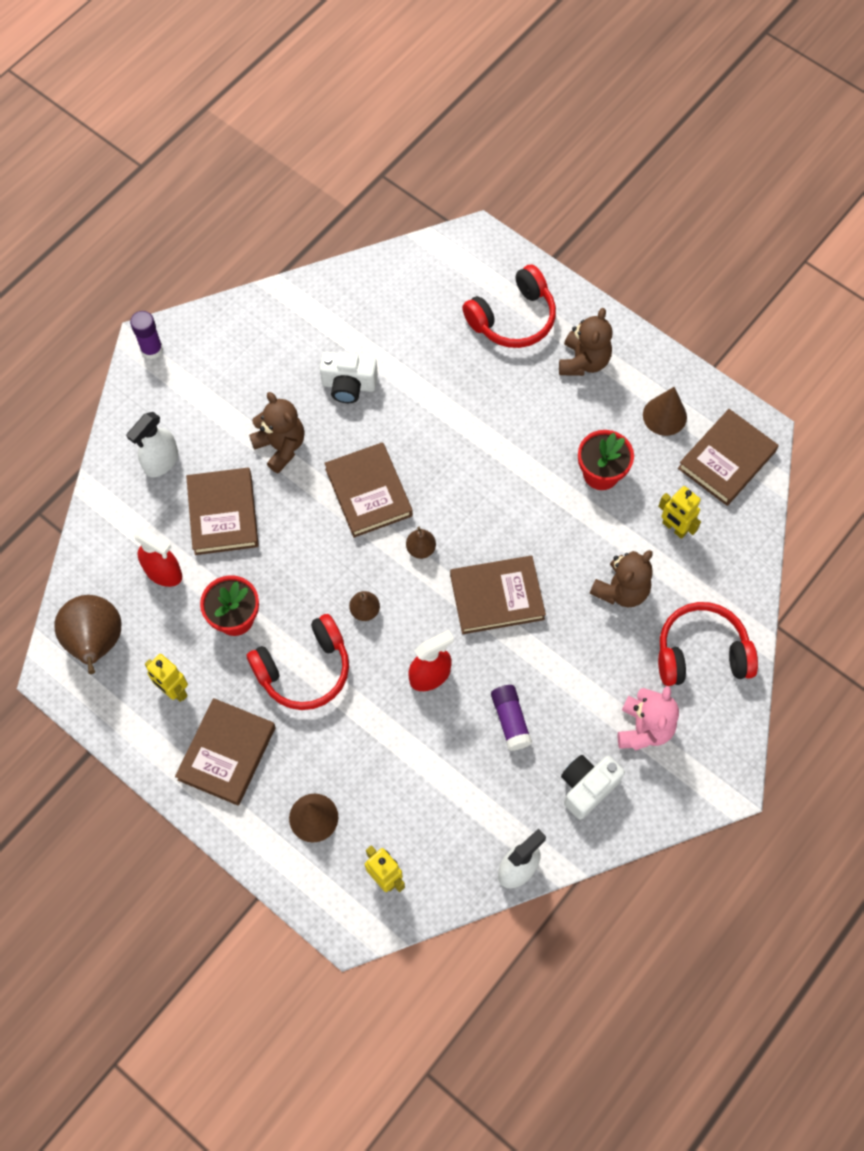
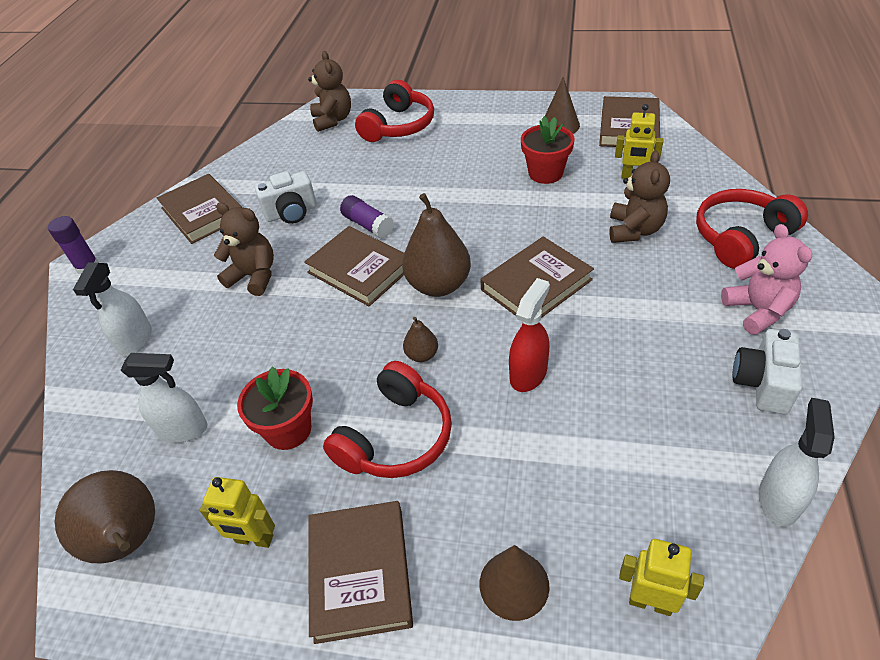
camera: 25 degrees left, 20 degrees down
(163, 572) = (183, 429): red spray bottle -> white spray bottle
(223, 514) = (224, 350): brown book -> brown book (203, 212)
(421, 549) = (438, 285): brown pear -> brown pear, size x2.10
(510, 720) = (637, 369): purple glue stick -> purple glue stick (368, 225)
(583, 361) = (472, 124): brown teddy bear -> brown teddy bear (333, 120)

